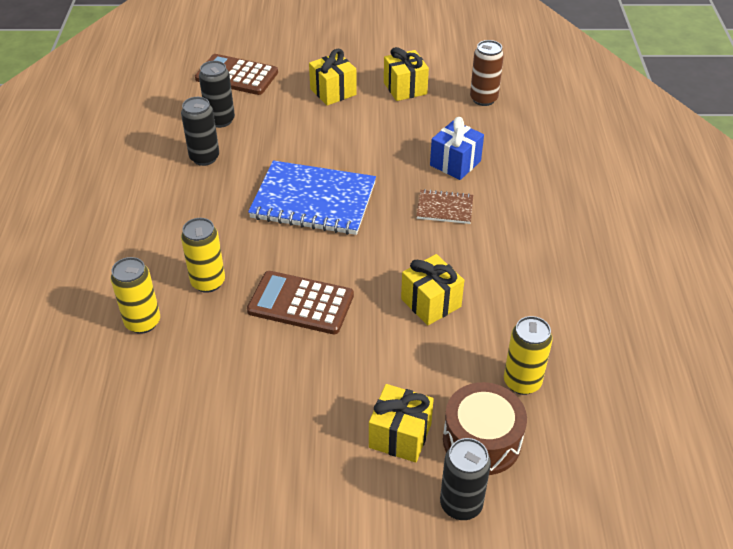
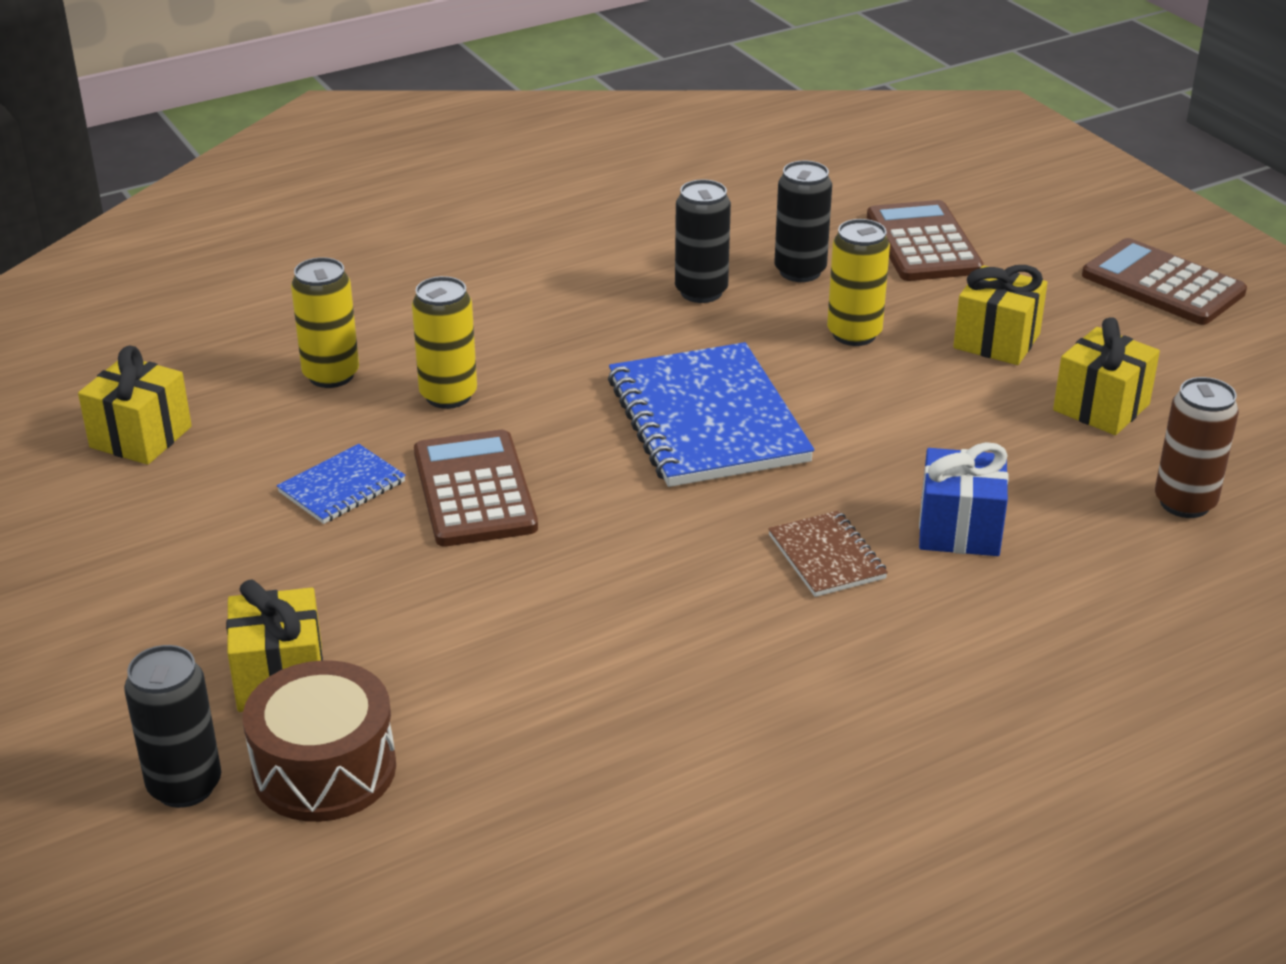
camera: 60 degrees right, 10 degrees down
(254, 354) = (342, 487): none -> blue notebook
(335, 32) = (1163, 284): none -> brown calculator
(431, 303) = (583, 617): yellow gift -> yellow gift (141, 437)
(522, 382) = (482, 777): yellow can -> yellow can (854, 334)

